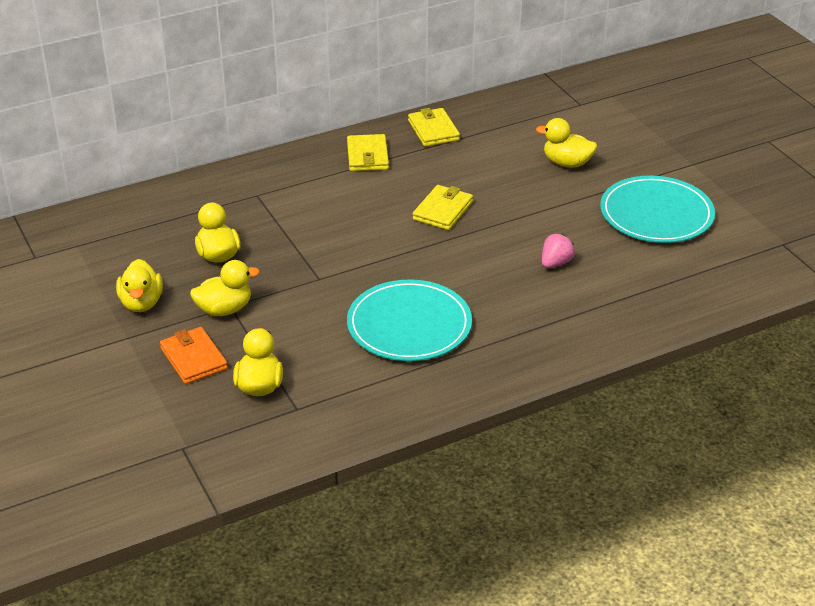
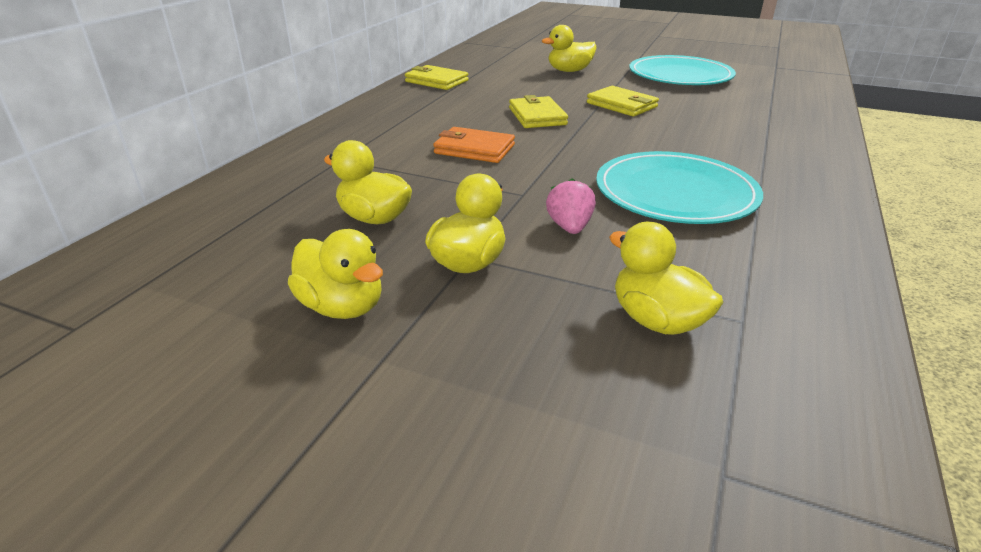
camera: 40 degrees left, 5 degrees down
(193, 359) = (521, 335): orange wallet -> orange wallet (474, 149)
(367, 156) = (408, 107): yellow wallet -> yellow wallet (621, 105)
(555, 263) = (684, 116): pink strawberry -> pink strawberry (569, 227)

